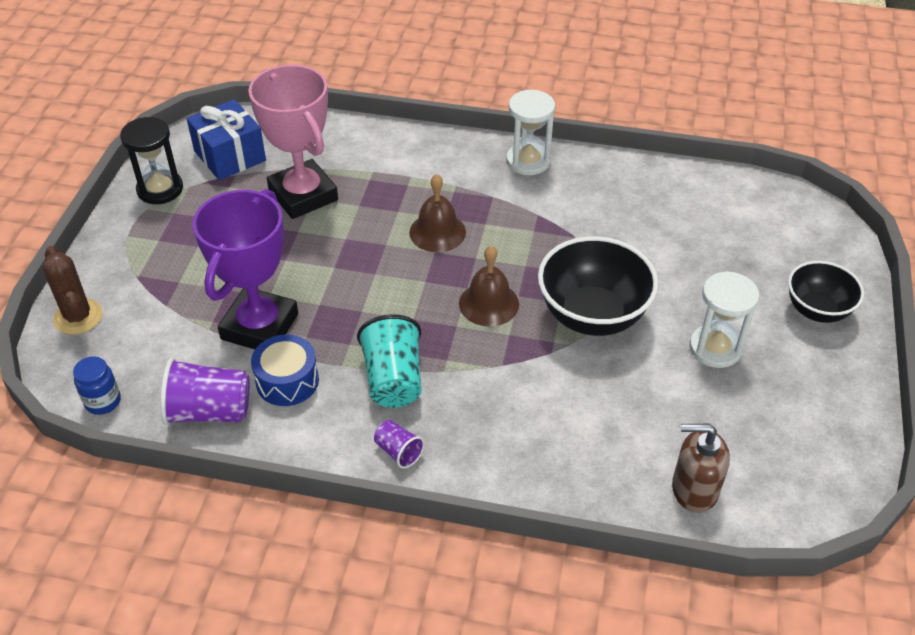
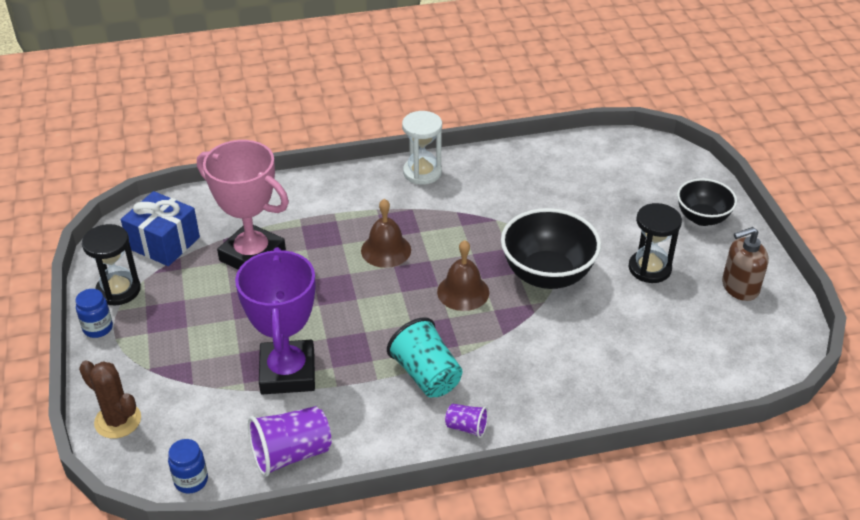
camera: 25 degrees left, 5 degrees down
(119, 220) = (98, 328): none -> blue jar
(287, 381) = (340, 407): blue drum -> none
(694, 489) = (697, 373): brown soap dispenser -> brown soap dispenser (739, 287)
(715, 348) = (649, 268): white hourglass -> black hourglass

